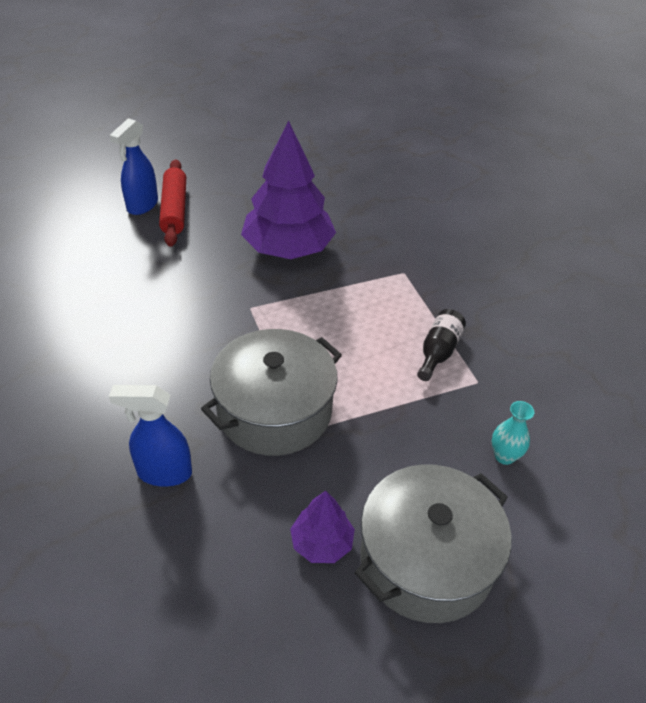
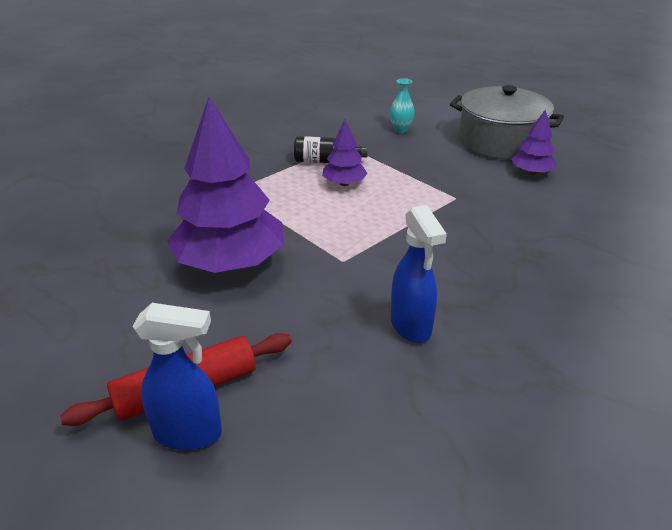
camera: 110 degrees left, 10 degrees down
(164, 472) = (563, 246): blue spray bottle -> blue spray bottle (411, 326)
(274, 410) = (451, 214): grey pot -> none
(380, 351) = (344, 183): none -> purple tree

